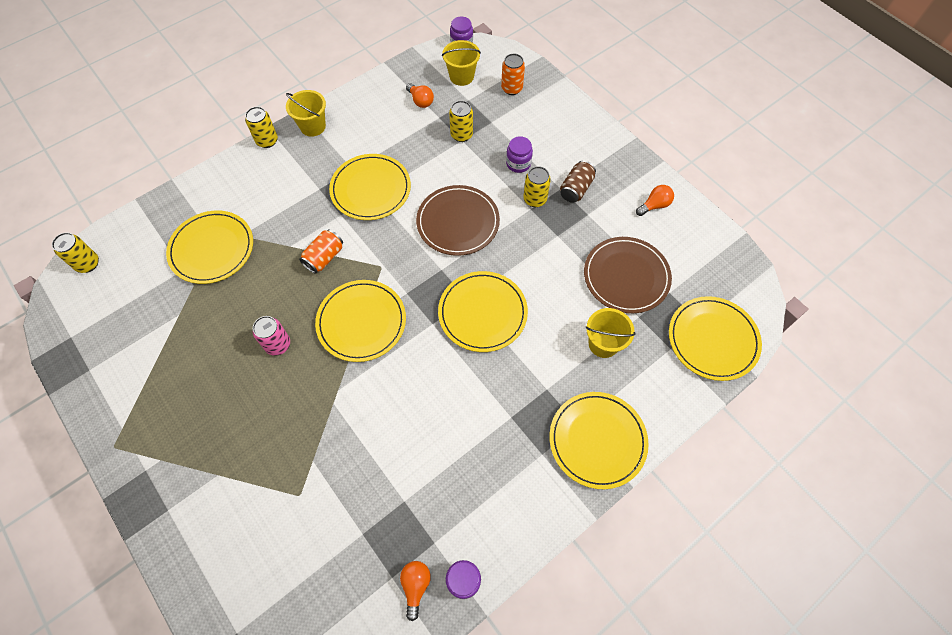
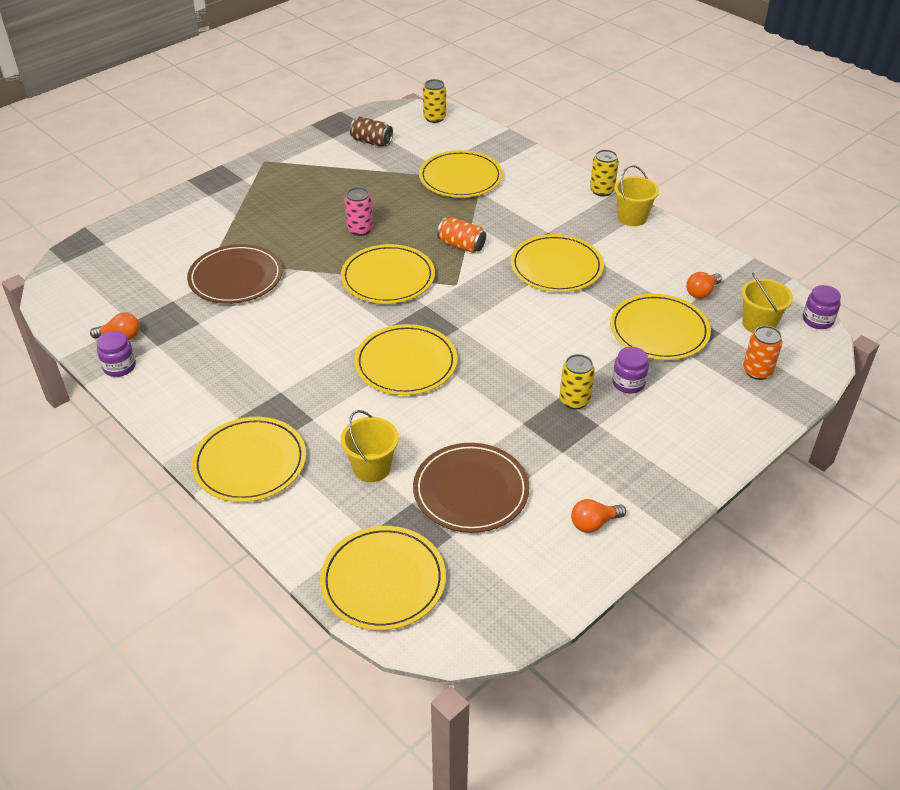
camera: 85 degrees right, 20 degrees down
(458, 222) = (525, 336): brown plate -> brown plate (236, 278)
(461, 135) = (659, 330): yellow can -> yellow plate
(576, 189) = (602, 439): brown can -> brown can (371, 142)
(654, 205) = (594, 523): orange light bulb -> orange light bulb turned 105 degrees clockwise

